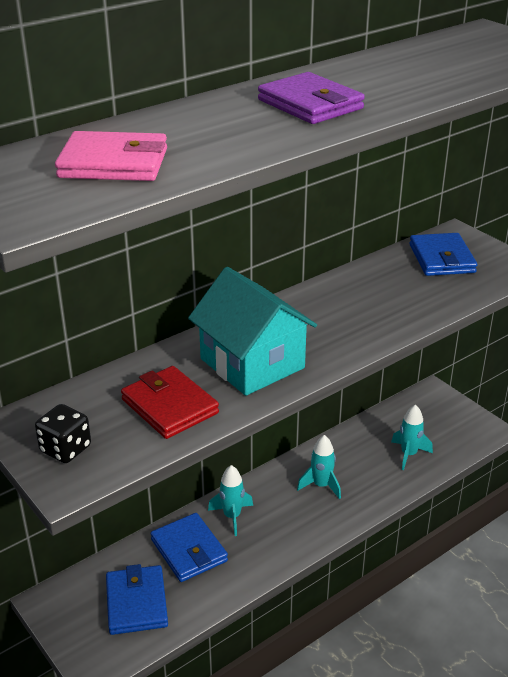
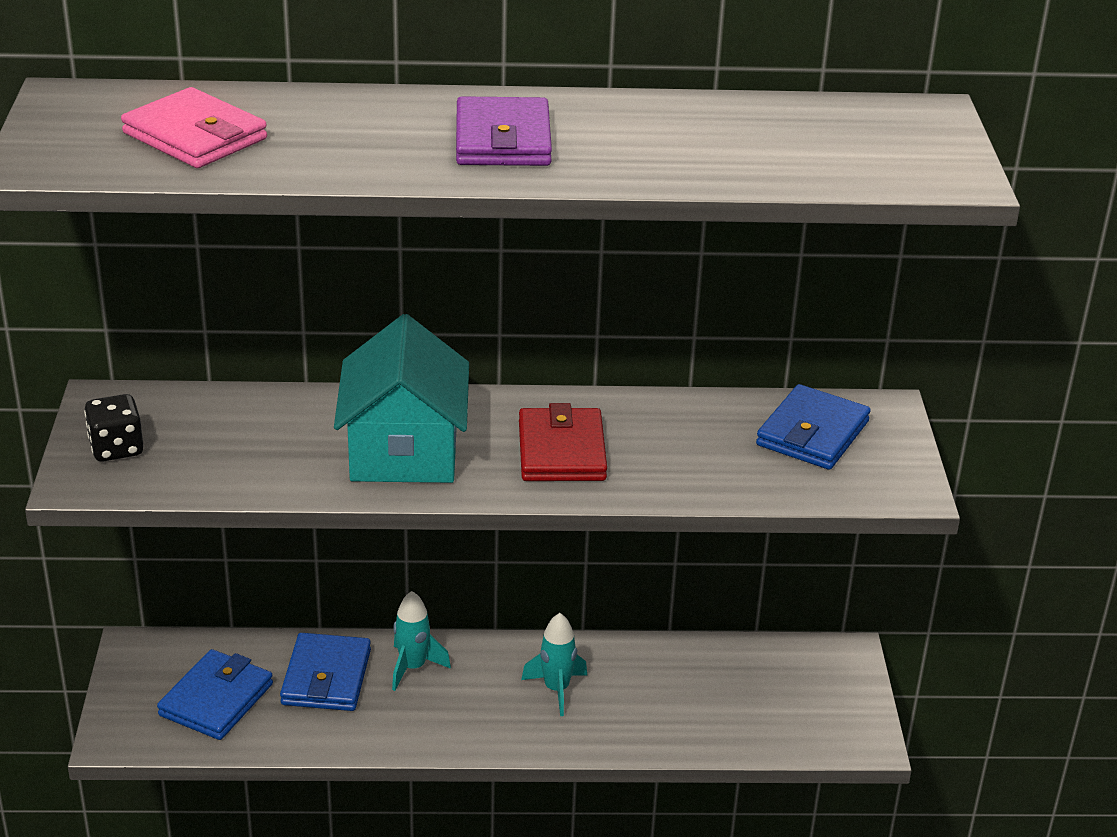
camera: 35 degrees right, 0 degrees up
(169, 406) = (262, 455): red wallet -> red wallet (561, 451)
(408, 454) = (713, 712): turquoise rocket -> none

